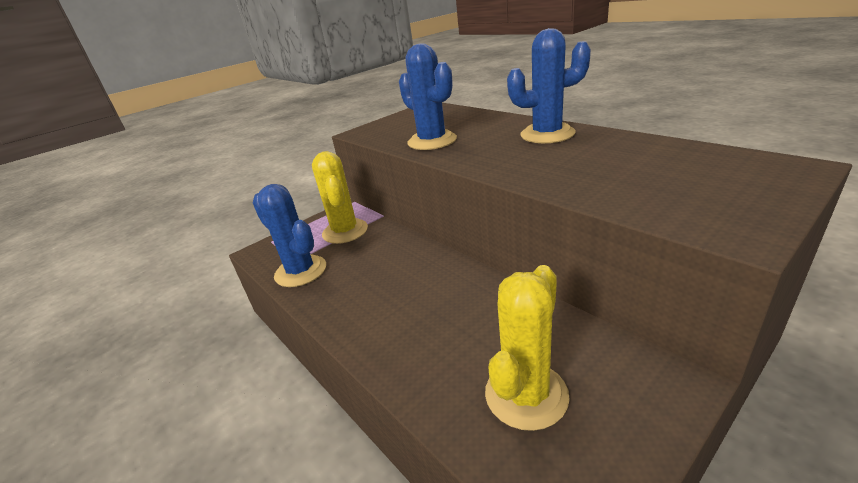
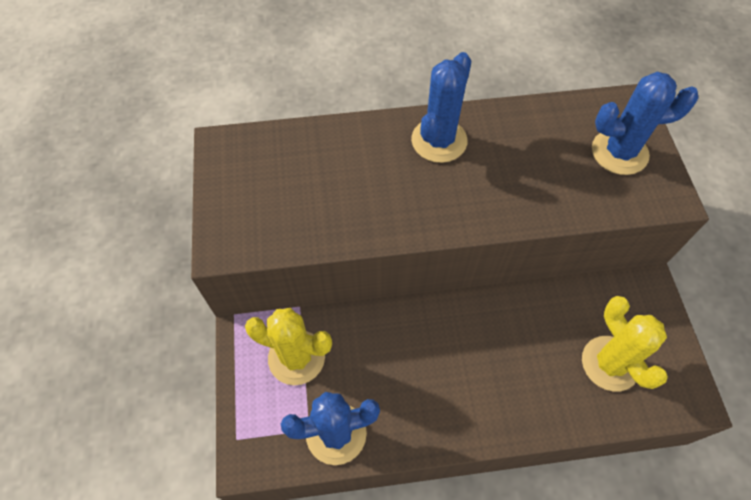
camera: 60 degrees left, 30 degrees up
(432, 141) = (346, 214): blue cactus -> blue cactus (619, 152)

